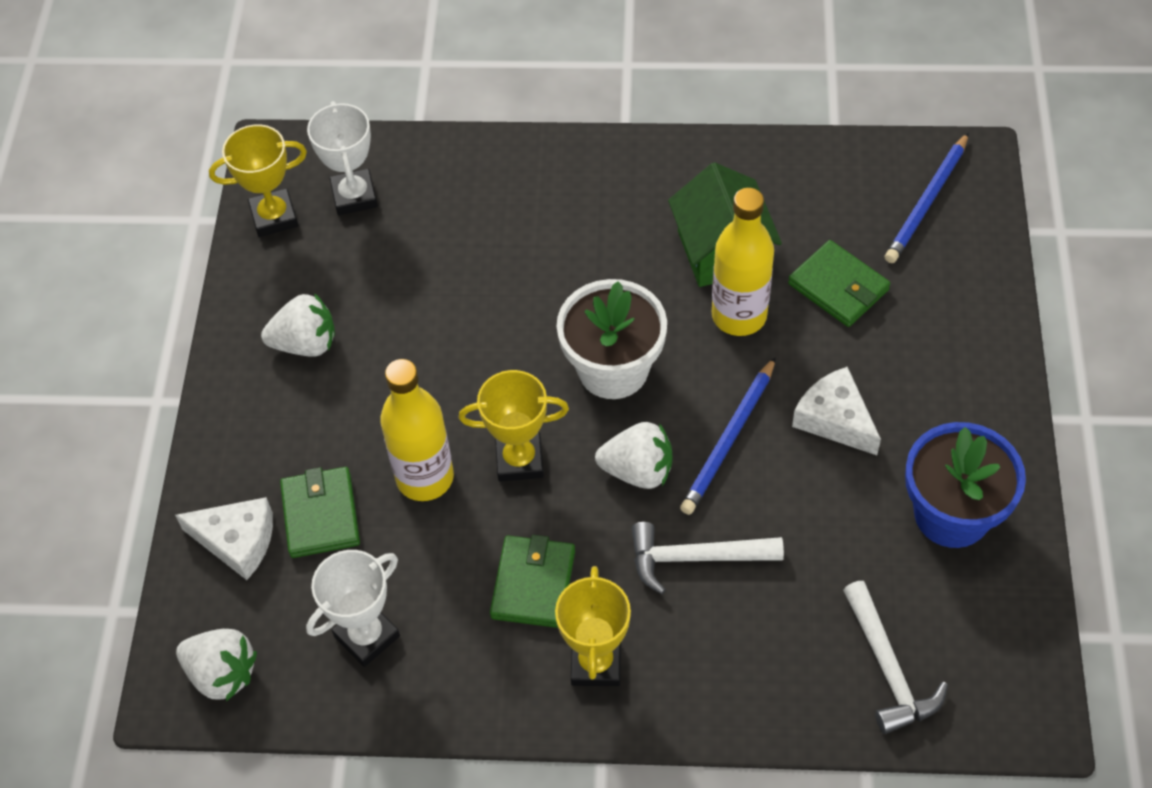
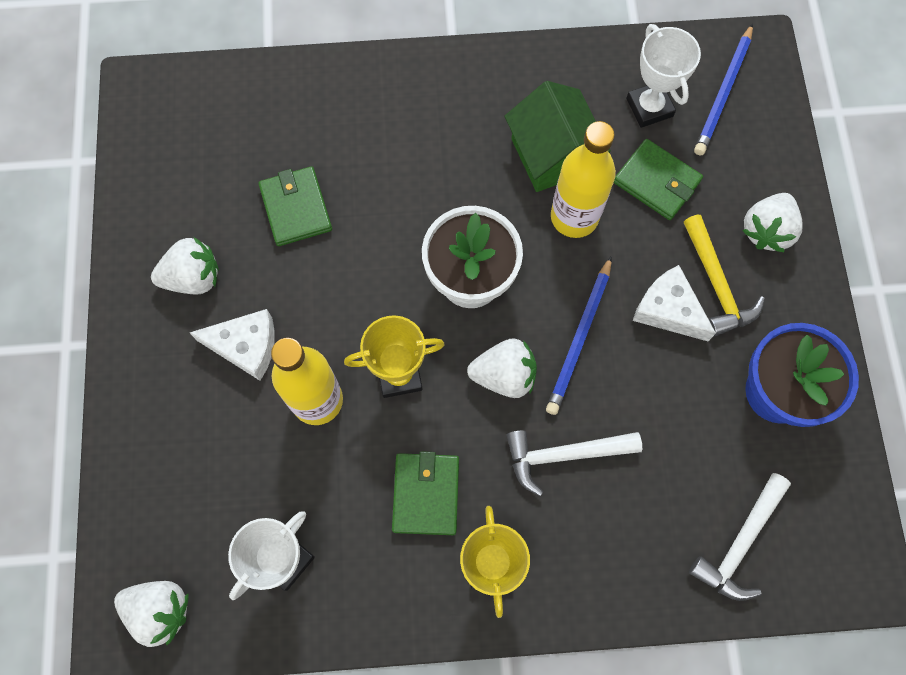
camera: 10 degrees left, 15 degrees up
(237, 541) = (157, 479): white cheese -> white cheese (246, 346)
(274, 217) = (148, 153): yellow trophy -> none
(321, 515) = (229, 446): green wallet -> green wallet (296, 208)
(354, 196) = (218, 127): white trophy -> white trophy (649, 107)
(888, 668) = (740, 543): white hammer -> white hammer turned 60 degrees clockwise
(894, 397) = (716, 284): none -> yellow hammer
(959, 347) = (766, 231): none -> white strawberry

